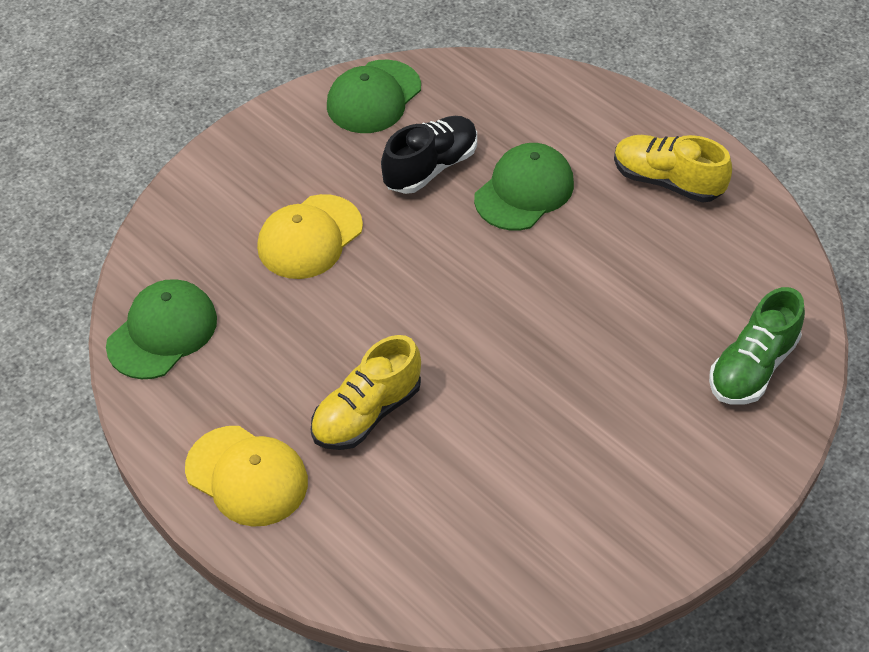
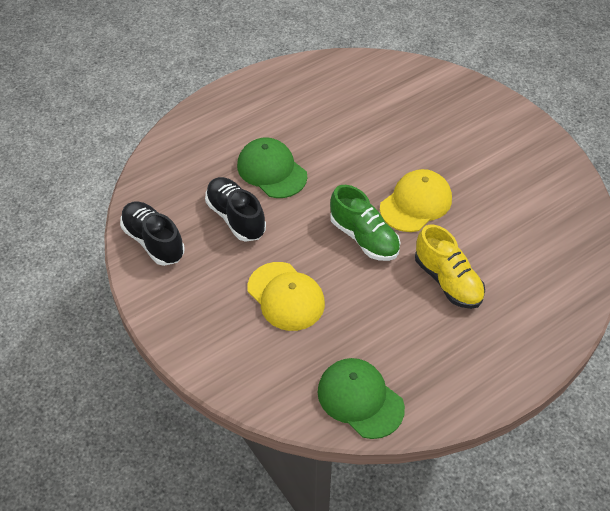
camera: 80 degrees left, 0 degrees up
(247, 476) = (494, 354): yellow cap -> yellow cap (416, 203)
(373, 97) = (153, 241): green cap -> black shoe
(667, 181) = (282, 101): yellow shoe -> none
(752, 367) = (434, 94): green shoe -> green shoe (364, 237)

